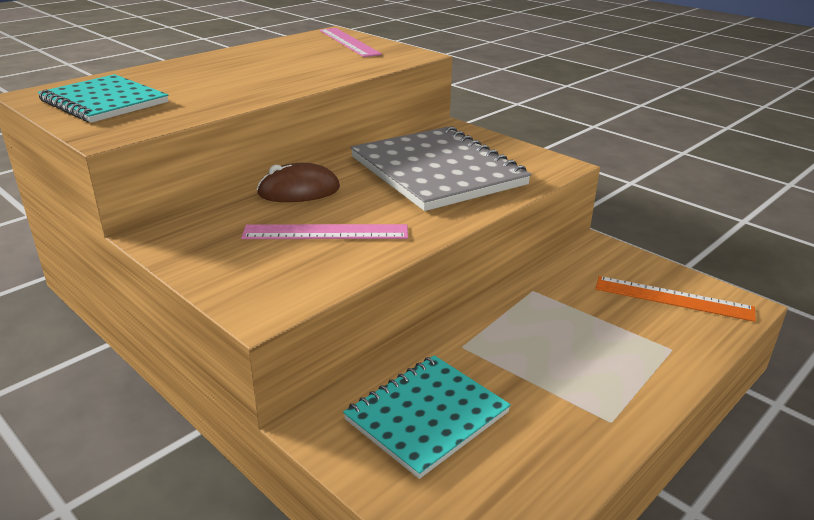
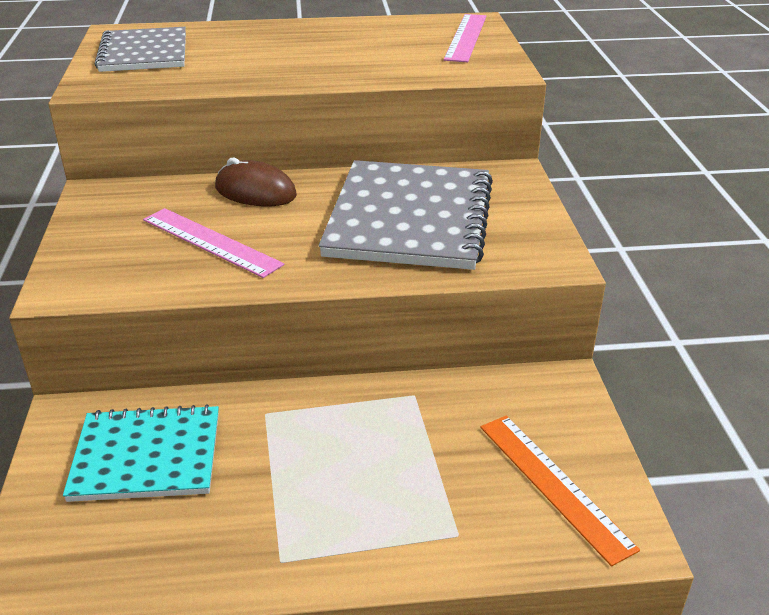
camera: 40 degrees right, 5 degrees up
(104, 102) = (144, 53): turquoise notebook -> grey notebook

